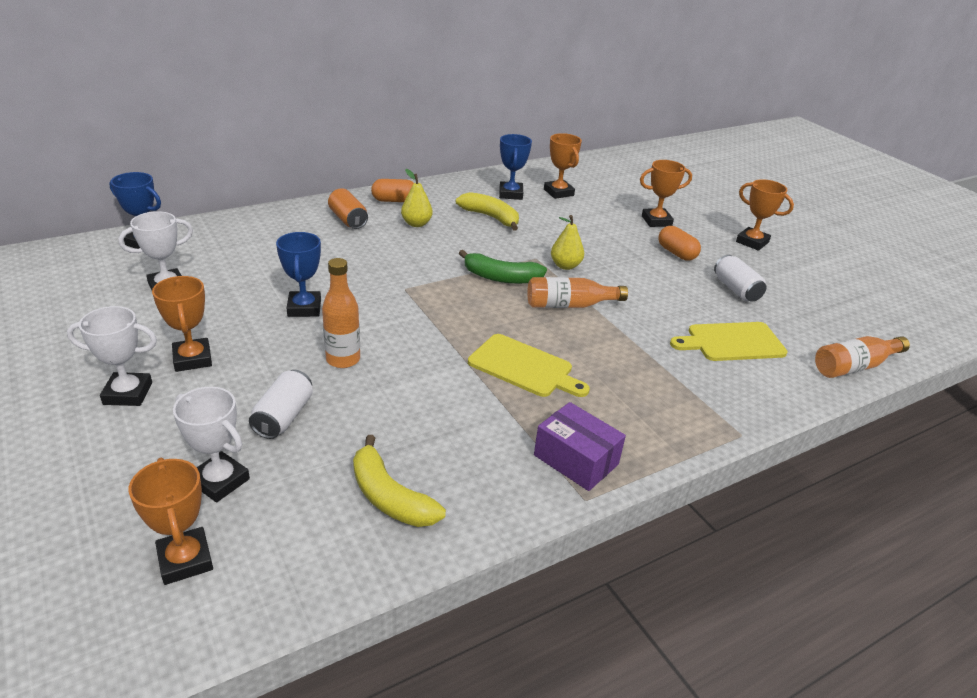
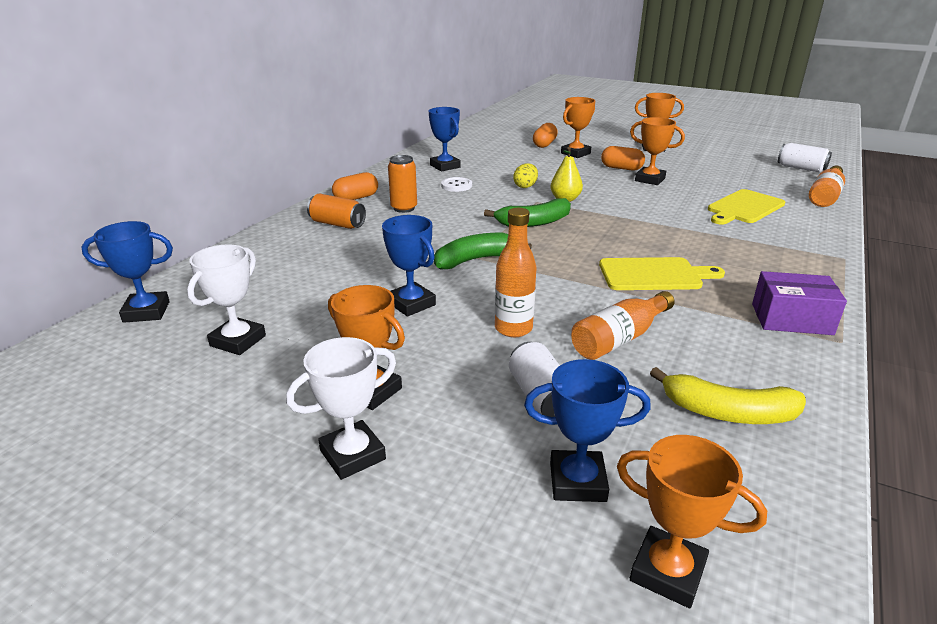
camera: 30 degrees left, 5 degrees down
(220, 481) = (577, 482): white trophy -> blue trophy
(402, 292) = (475, 260): none -> green banana
(416, 224) = (404, 208): yellow pear -> orange can
(491, 217) = (456, 186): yellow banana -> white button
(550, 239) = (525, 186): none -> yellow egg
(558, 192) = (479, 155): orange trophy -> orange trophy (650, 179)
(569, 305) = (612, 223): orange bottle -> orange bottle (619, 339)
(641, 200) = (544, 144): none -> orange capsule
(736, 289) = (692, 177): white can -> white can (801, 168)

